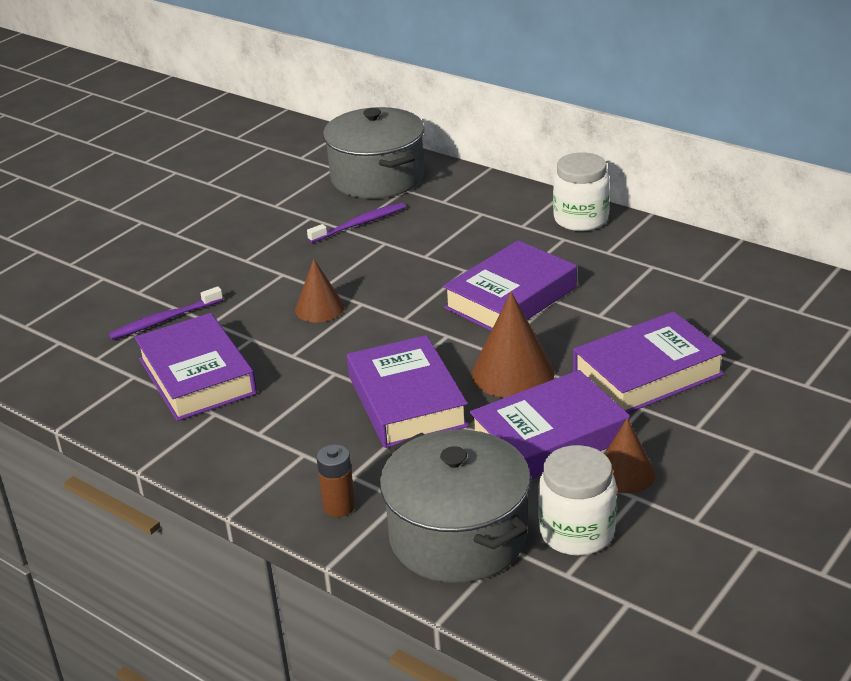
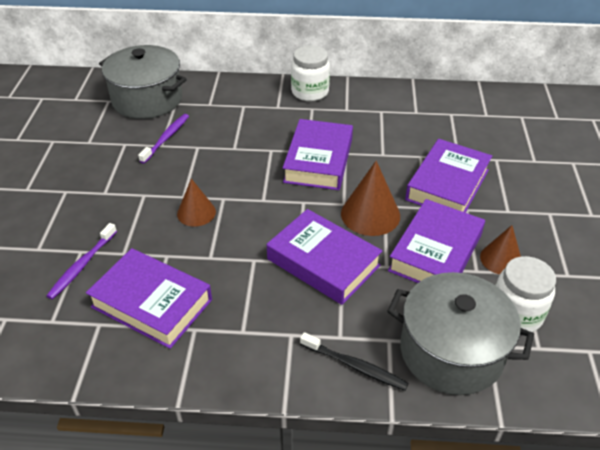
camera: 35 degrees left, 10 degrees up
(339, 506) = (354, 366): brown battery -> black toothbrush

